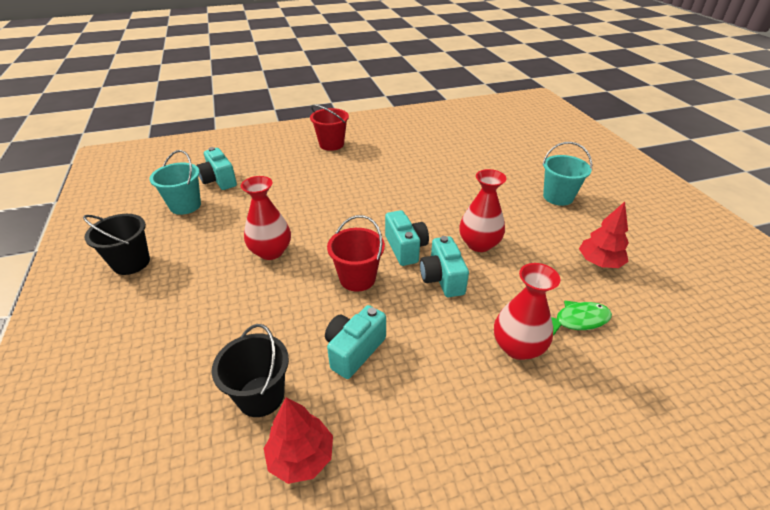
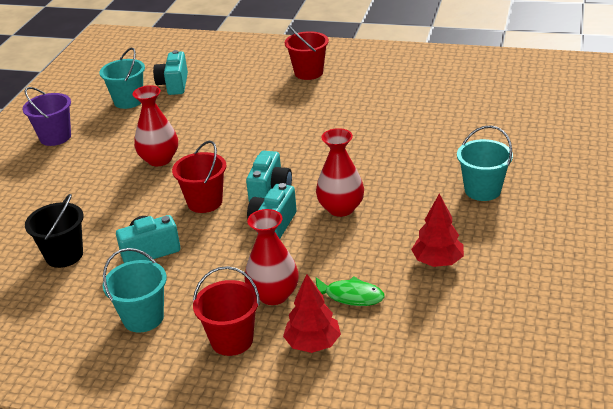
camera: 35 degrees right, 5 degrees down
(131, 263) = (55, 137): black bucket -> purple bucket
(301, 457) = (57, 298): red tree -> red tree (313, 344)
(425, 434) = (143, 318): none -> turquoise bucket
(536, 415) = (232, 340): none -> red bucket

